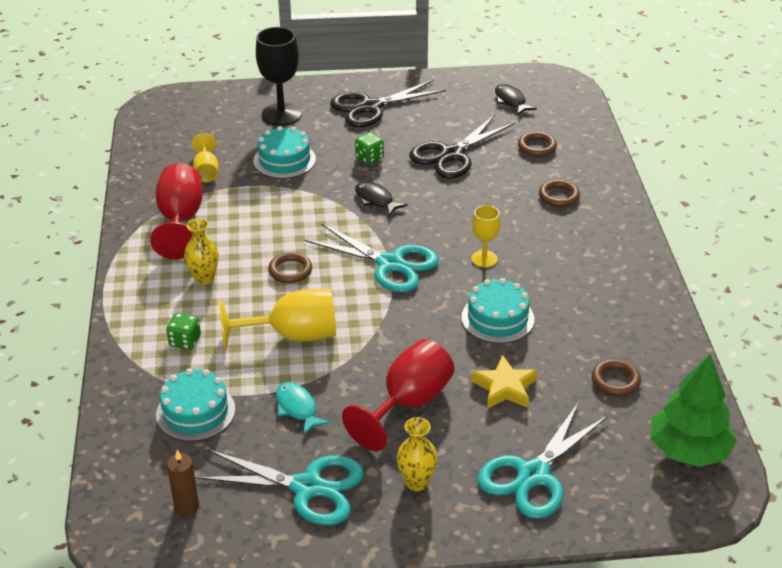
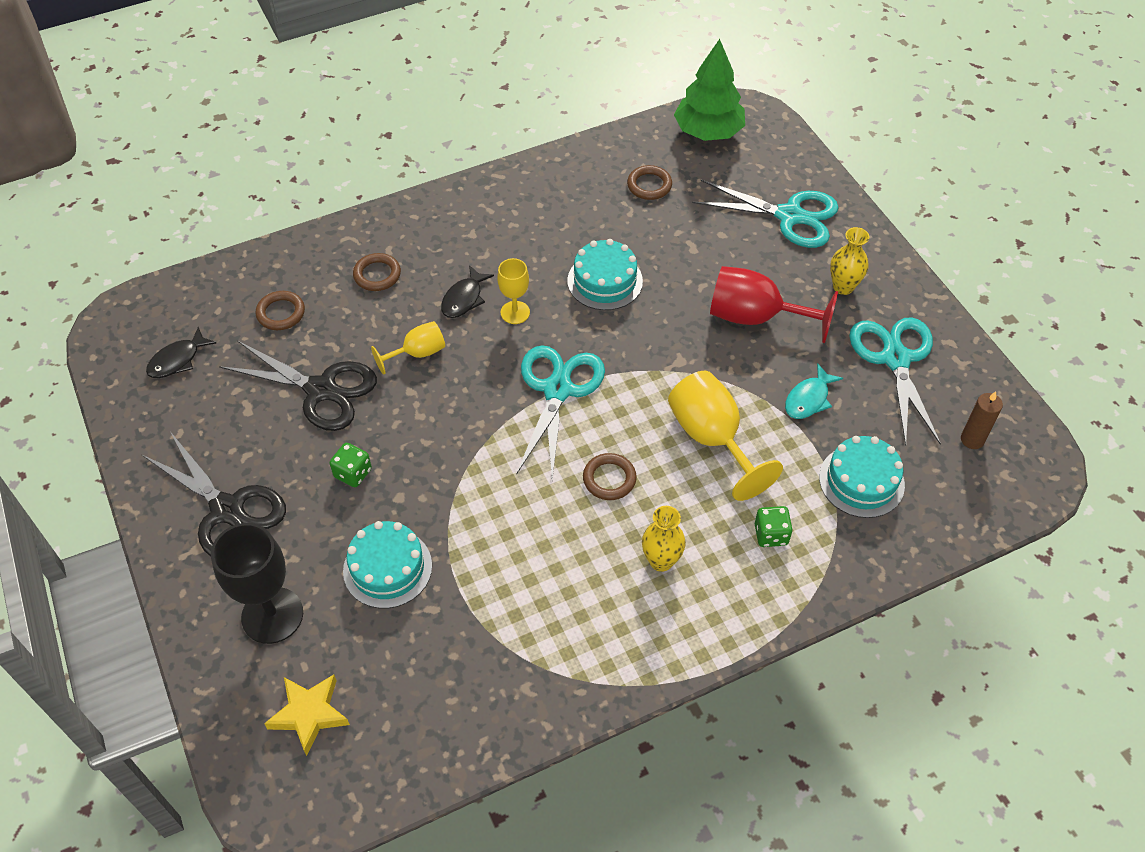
camera: 110 degrees left, 15 degrees up
(180, 220) = (562, 637): red goblet -> none
(206, 171) = (443, 654): yellow goblet -> yellow goblet (417, 353)
(376, 200) = (442, 439): black fish -> black fish (464, 299)
(505, 388) = (698, 255): yellow star -> yellow star (309, 714)

